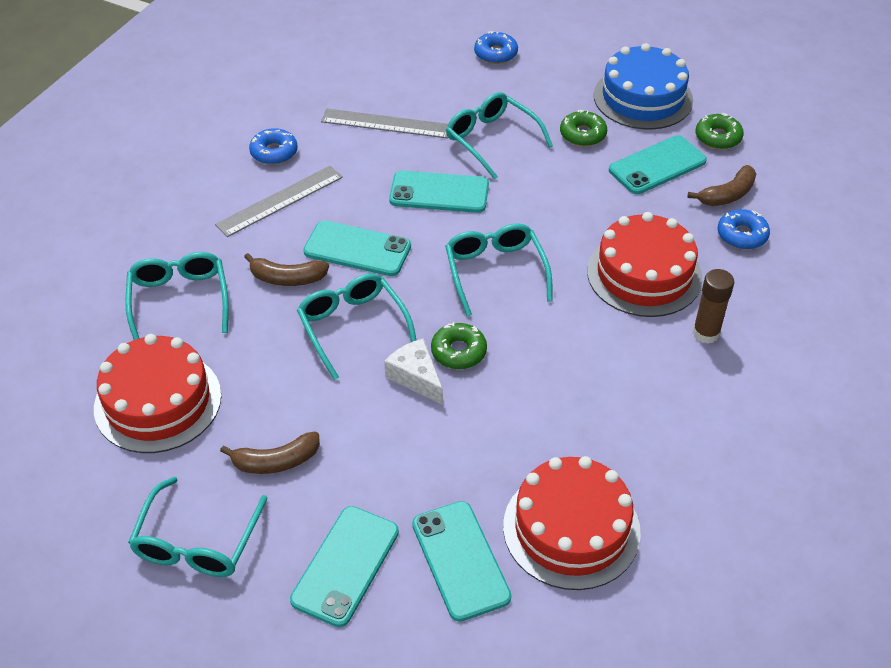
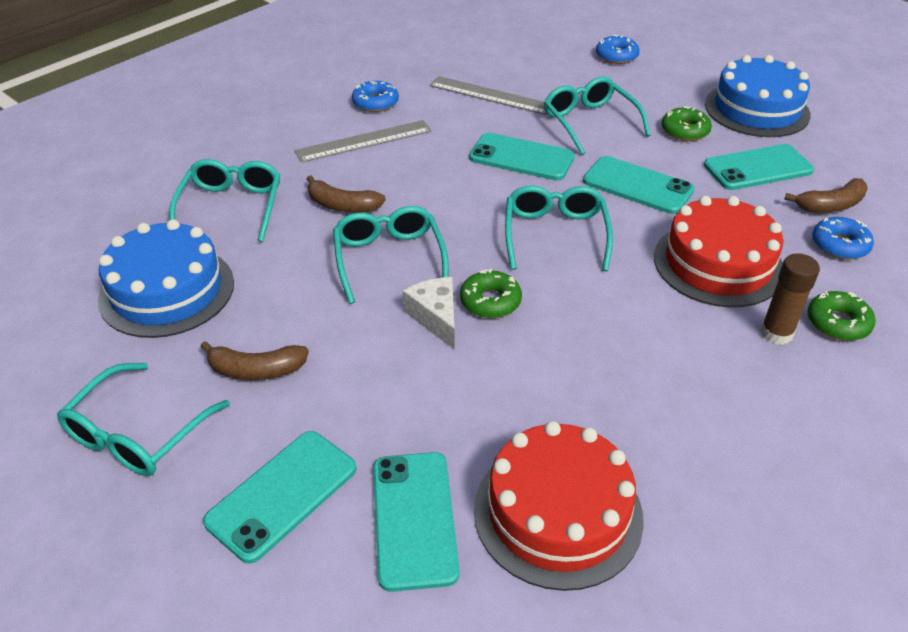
camera: 15 degrees right, 5 degrees down
(158, 401) = (167, 291): red cake -> blue cake
(357, 249) = (421, 192): turquoise phone -> turquoise phone (637, 186)
(718, 137) = (831, 153): green donut -> green donut (838, 323)

